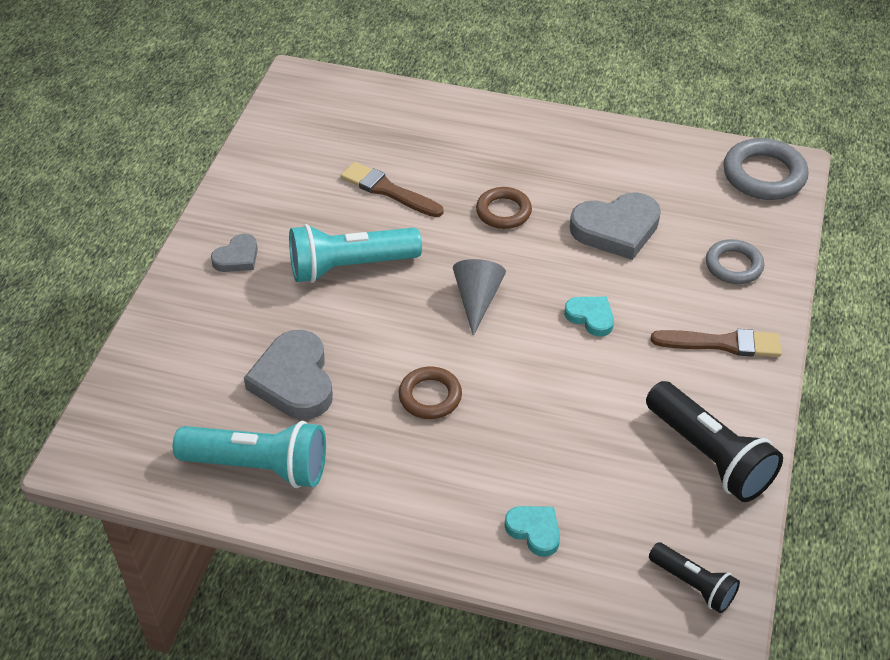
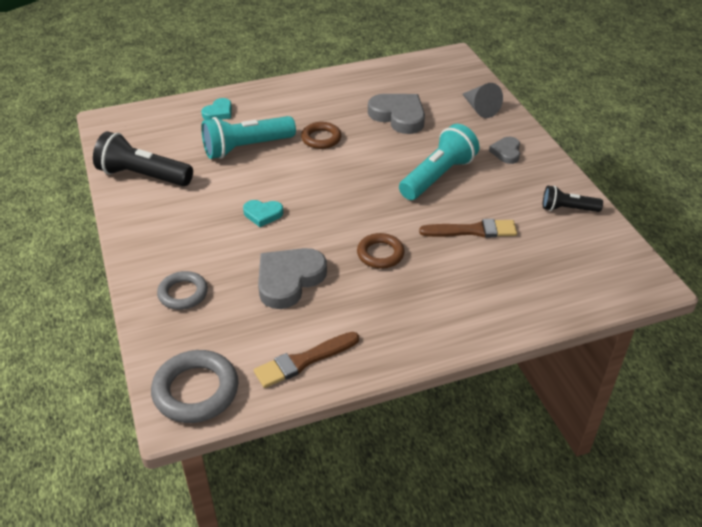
camera: 145 degrees right, 5 degrees down
(259, 466) = (373, 83): turquoise flashlight -> turquoise flashlight (246, 148)
(477, 300) = (342, 193): grey cone -> grey cone (480, 108)
(534, 531) = (218, 112): turquoise heart -> turquoise heart turned 60 degrees counterclockwise
(693, 585) = (125, 124): black flashlight -> black flashlight (567, 209)
(722, 344) = (165, 236): brown brush -> brown brush (303, 361)

